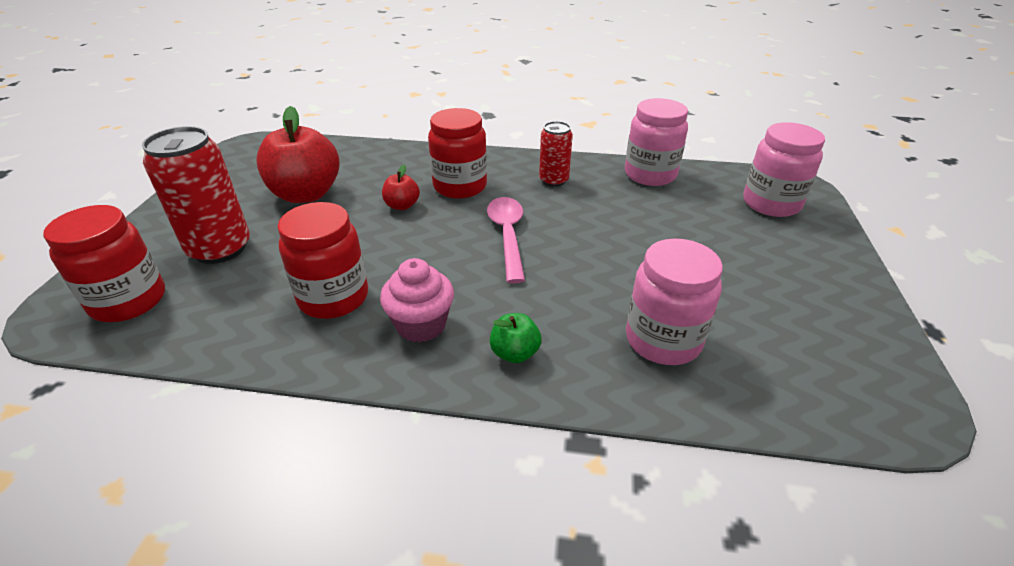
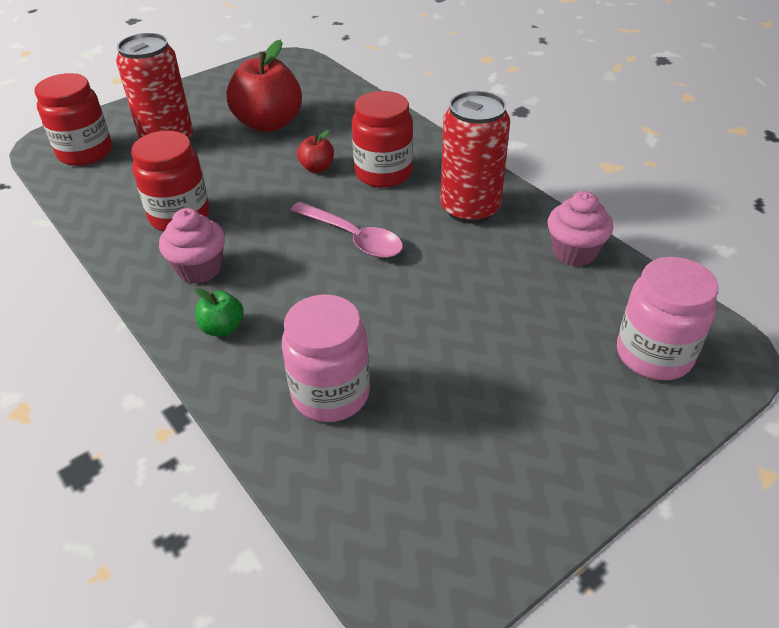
camera: 45 degrees right, 5 degrees up
(507, 236) = (353, 238): pink spoon -> pink spoon turned 90 degrees clockwise
(553, 180) = (470, 209): red can -> red can, size x1.75
(650, 174) = (574, 252): pink jar -> pink cupcake

